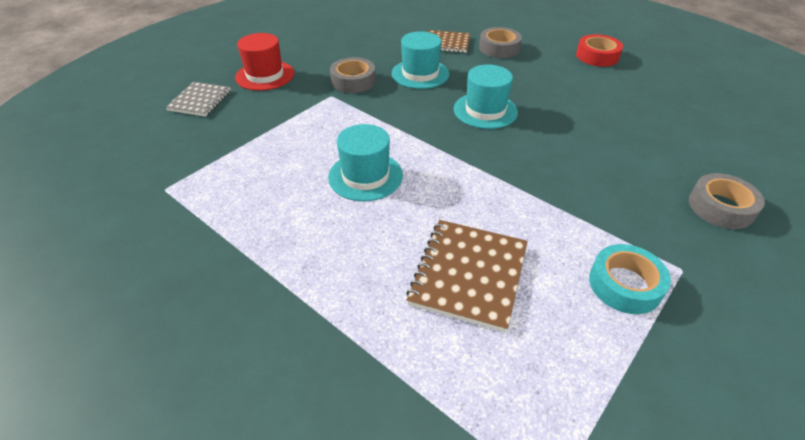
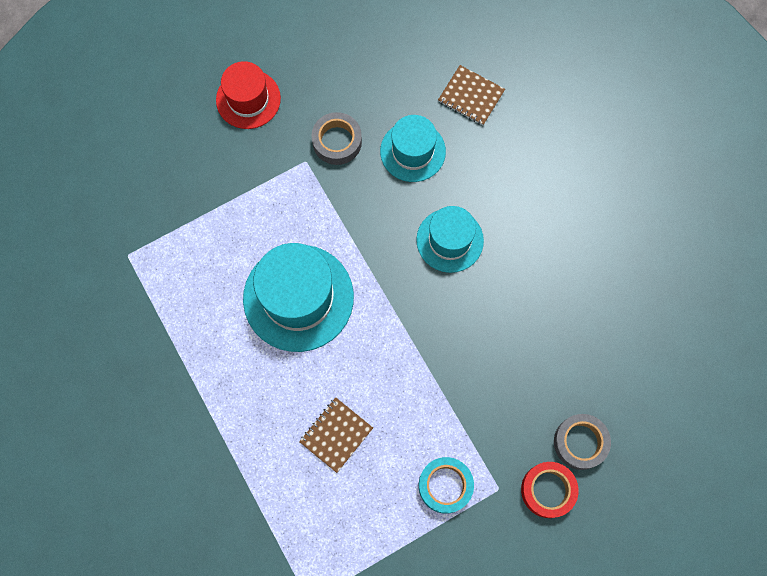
camera: 20 degrees right, 30 degrees up
(200, 100) = (175, 126): grey notebook -> none
(365, 176) = (298, 298): turquoise hat -> turquoise hat, size x1.62
(468, 275) = (336, 435): brown notebook -> brown notebook, size x0.66
(499, 48) = (525, 128): grey tape -> none
(597, 56) = (629, 182): red tape -> red tape (548, 490)

